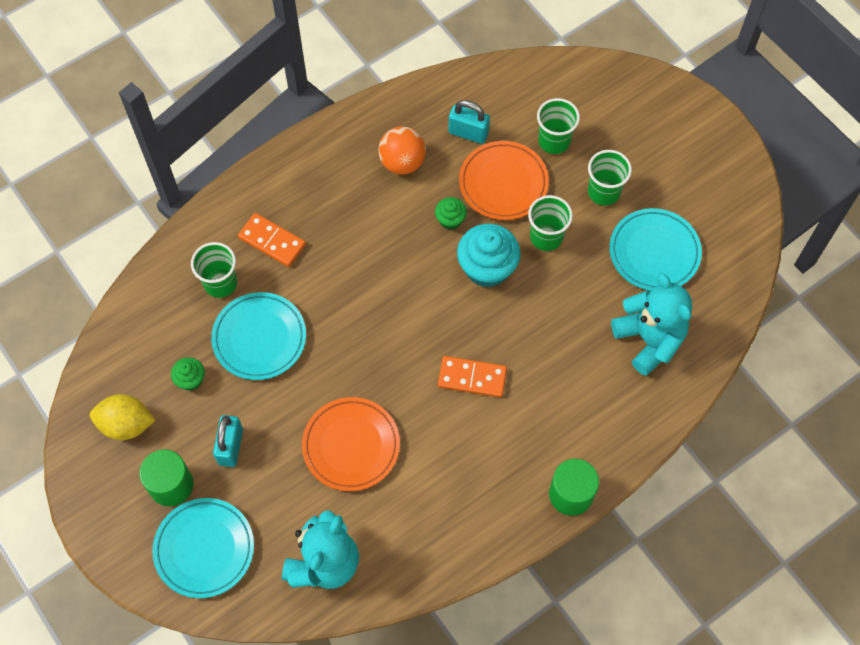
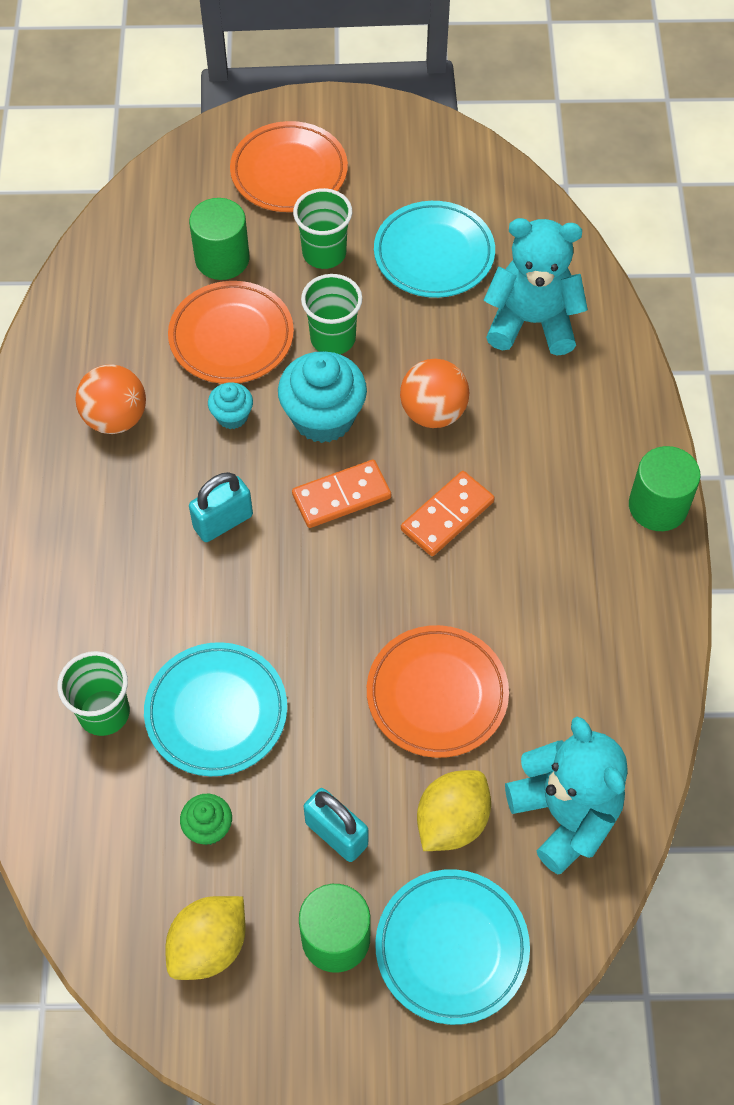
camera: 55 degrees left, 5 degrees down
(272, 241) = (97, 619): orange domino -> orange domino (341, 496)
(278, 503) = (452, 821): none -> yellow lemon
(450, 220) = (232, 416): green cupcake -> turquoise cupcake
(468, 133) = (137, 331): turquoise padlock -> turquoise padlock (223, 522)
(538, 325) = (433, 412): none -> orange ball
(554, 141) = (222, 259): green cup -> green cylinder
(647, 133) = (289, 172): none -> orange plate

